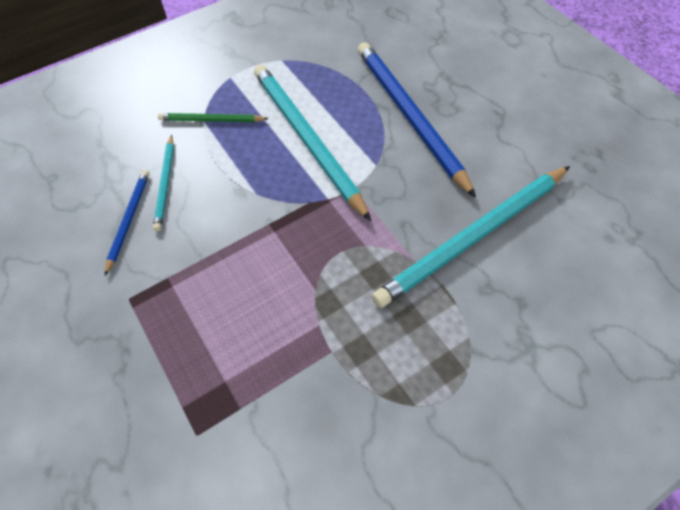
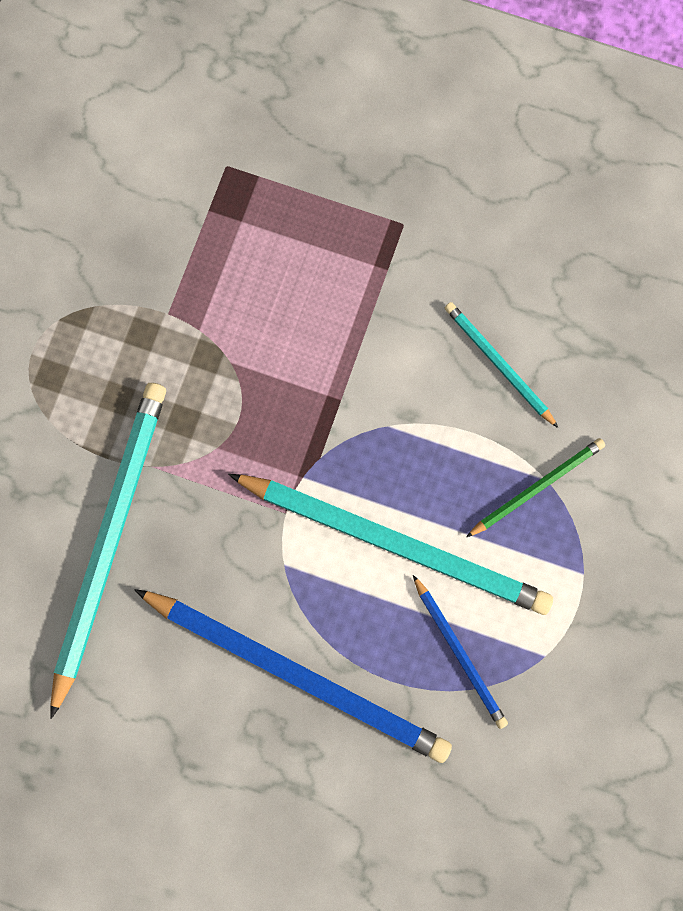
camera: 140 degrees right, 20 degrees up
(129, 220) = (491, 296): blue pencil -> blue pencil (460, 654)

